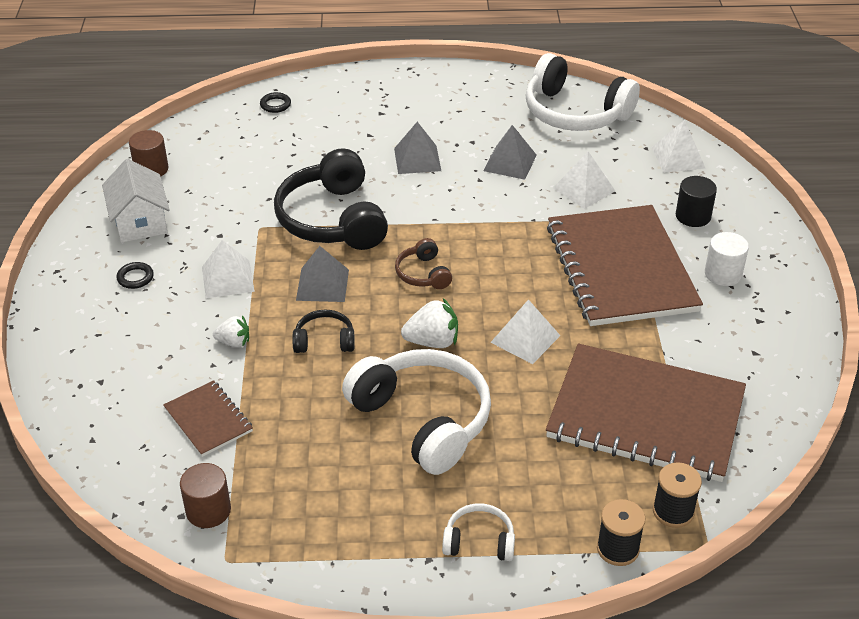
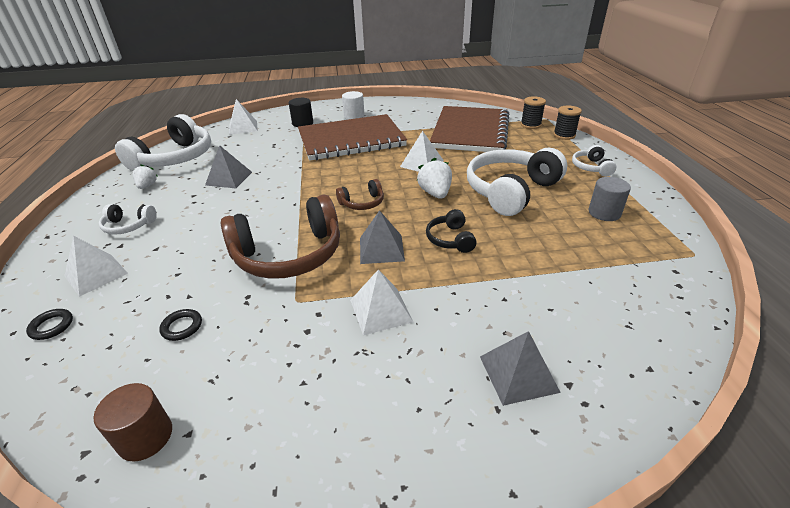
camera: 95 degrees left, 5 degrees down
(135, 278) = (388, 395): black ring -> black ring (182, 327)
(140, 221) = (272, 419): white house -> none
(208, 420) = (571, 288): brown notebook -> none
(208, 510) = (661, 271): brown cylinder -> none
(234, 342) = (470, 290): white strawberry -> white strawberry (147, 186)
(333, 219) = (289, 254): black headphones -> brown headphones
(341, 505) = (604, 213): none -> grey cylinder
(415, 110) = (128, 226): none -> white headphones
(417, 159) = (208, 218): grey pyramid -> grey pyramid (518, 374)
(584, 189) = (269, 152): white pyramid -> white pyramid (96, 274)

